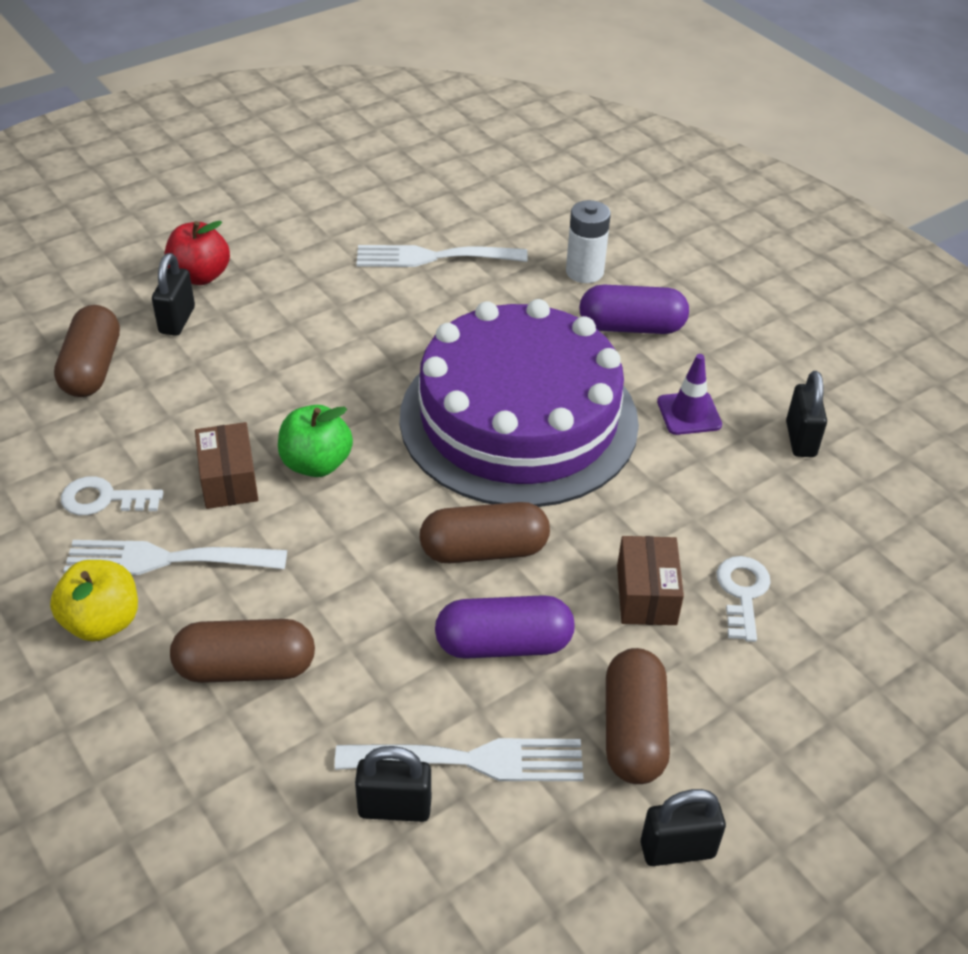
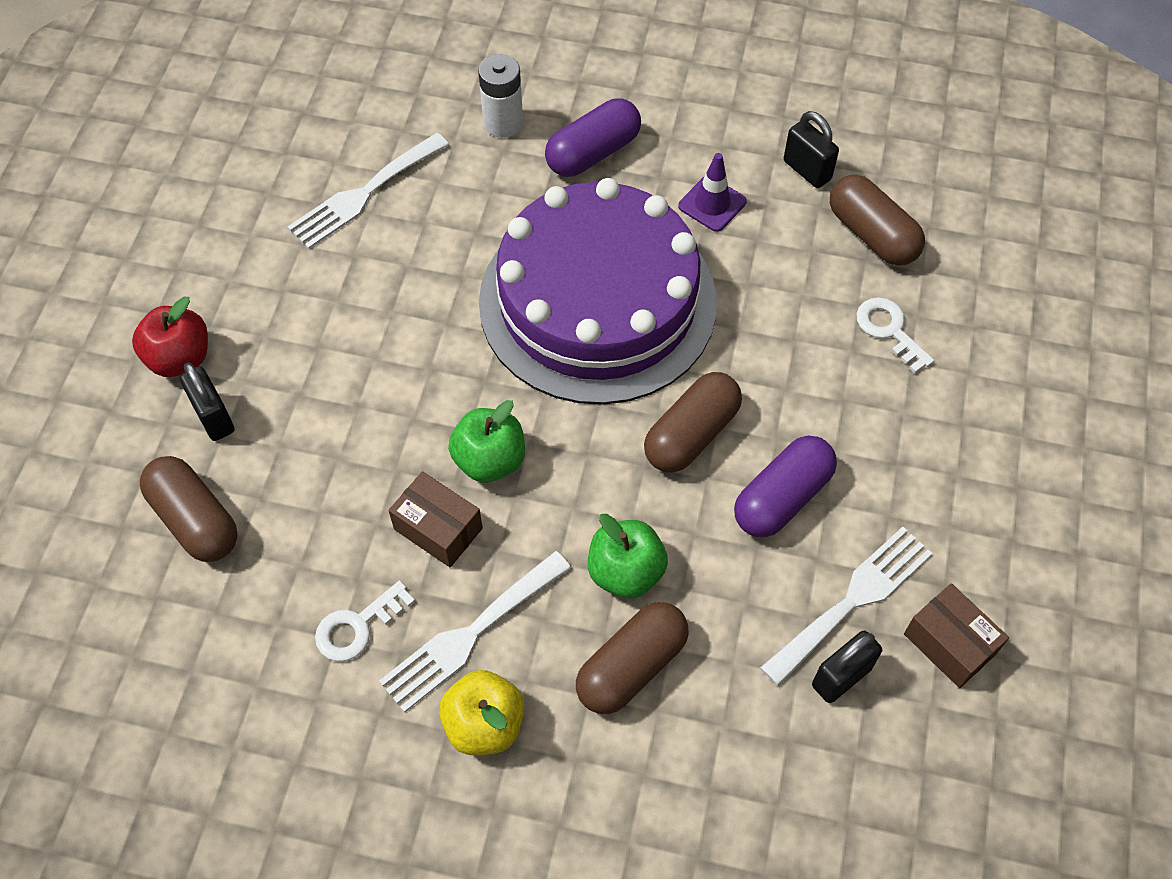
camera: 40 degrees left, 15 degrees up
(321, 603) = (626, 572): none -> green apple
(633, 731) = (925, 492): brown capsule -> brown capsule (872, 234)
(646, 595) = (832, 381): brown box -> brown box (949, 644)
(677, 849) = (1029, 552): black padlock -> none

